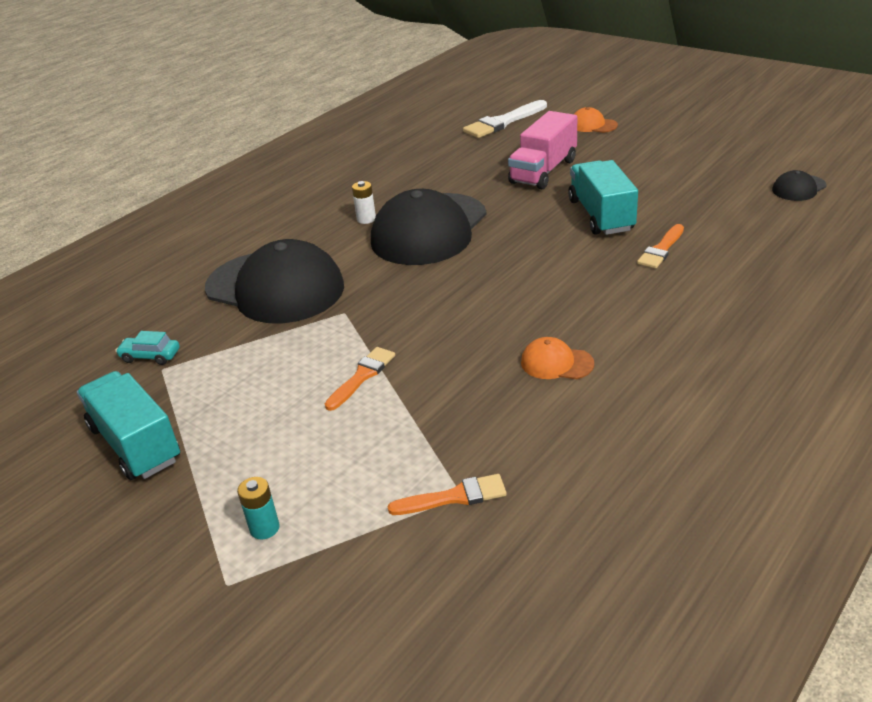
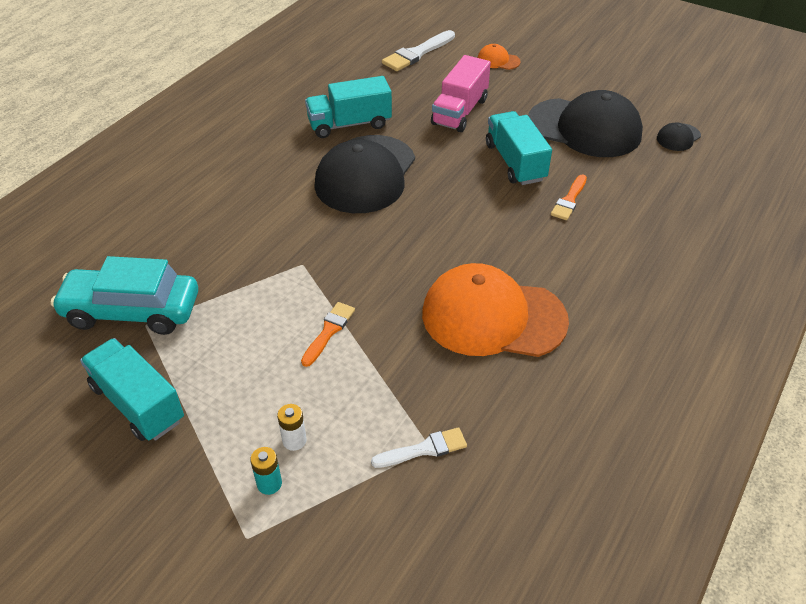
camera: 10 degrees left, 10 degrees up
(150, 356) = (132, 311): turquoise car -> turquoise car, size x2.48
(275, 287) = (234, 236): black cap -> black cap (584, 128)
(366, 219) = (306, 161): white battery -> white battery (294, 440)
(419, 185) = (349, 124): none -> turquoise truck
(454, 497) = (424, 449): orange brush -> white brush
(556, 363) = (493, 317): orange cap -> orange cap, size x2.38

